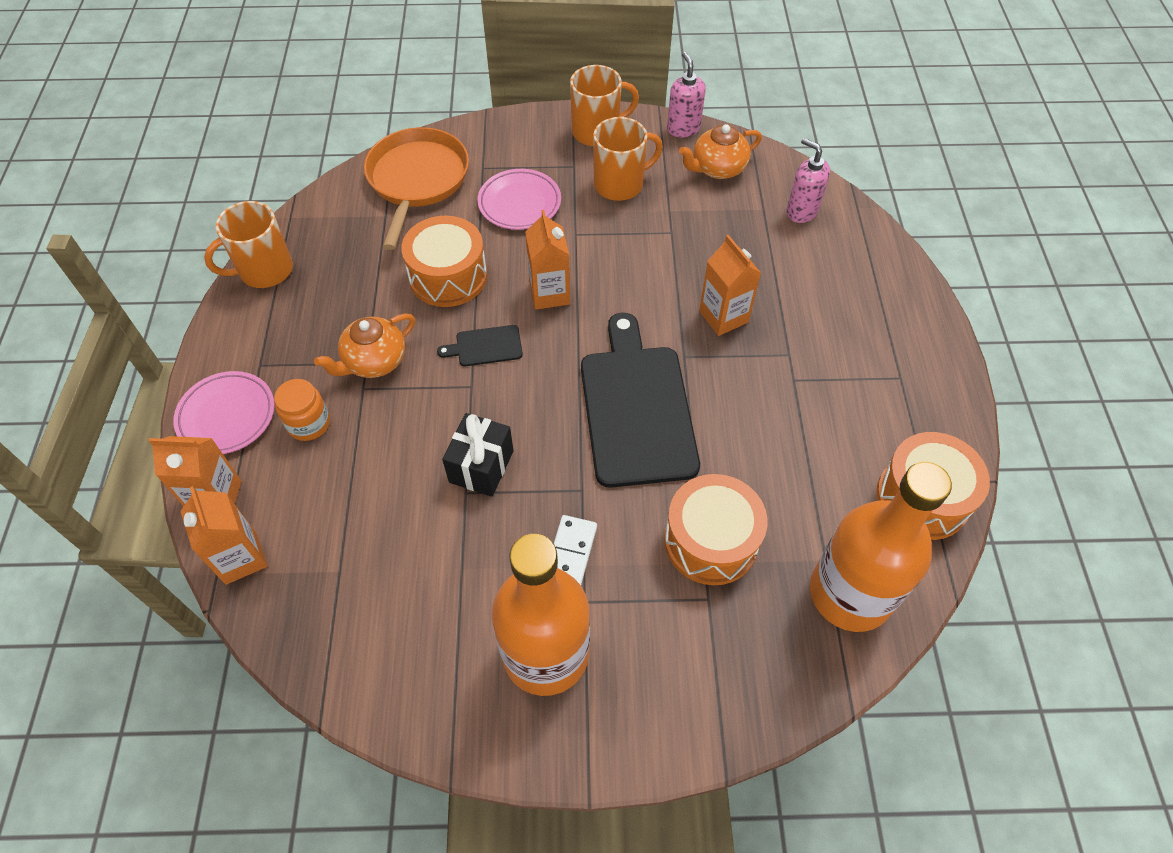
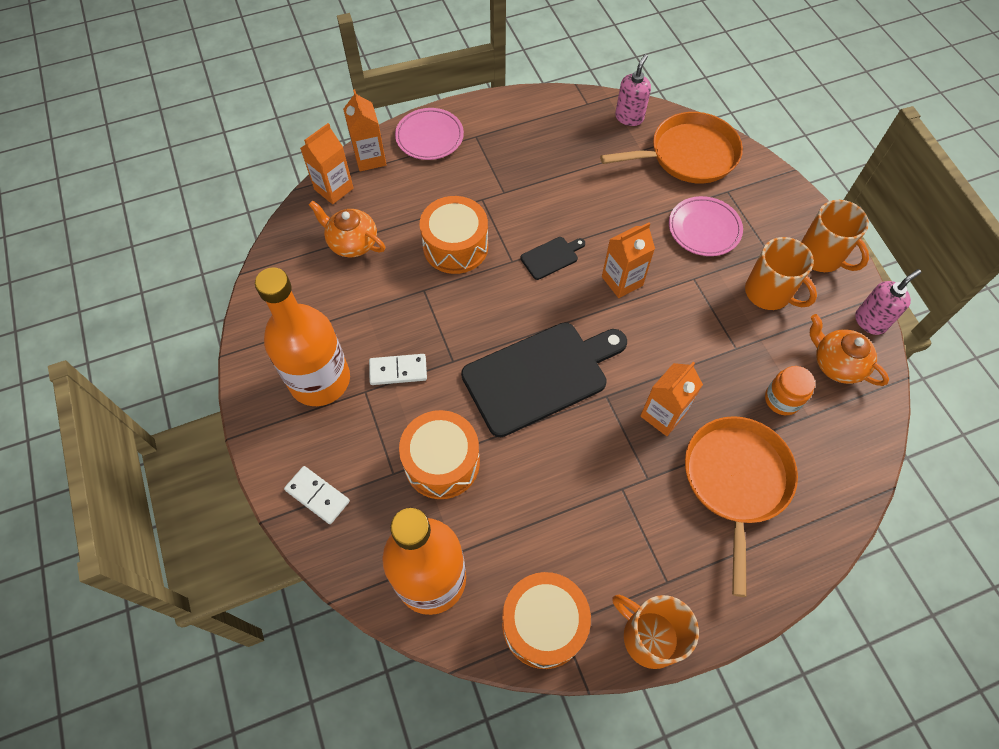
camera: 70 degrees right, 5 degrees up
(264, 270) = (553, 104): orange mug -> orange mug (649, 636)
(309, 423) = (441, 181): orange jar -> orange jar (782, 399)
(374, 361) = (507, 196): orange teapot -> orange teapot (352, 243)
(448, 276) = (604, 210): orange drum -> orange drum (455, 246)
(481, 466) = (447, 292): black gift -> none
(485, 346) = (551, 257): black cutting board -> black cutting board turned 90 degrees clockwise
(711, 697) = (317, 496): none -> white domino
(801, 212) = (825, 450): pink soap dispenser -> pink soap dispenser (629, 117)
(812, 286) = (736, 480): none -> orange pan

